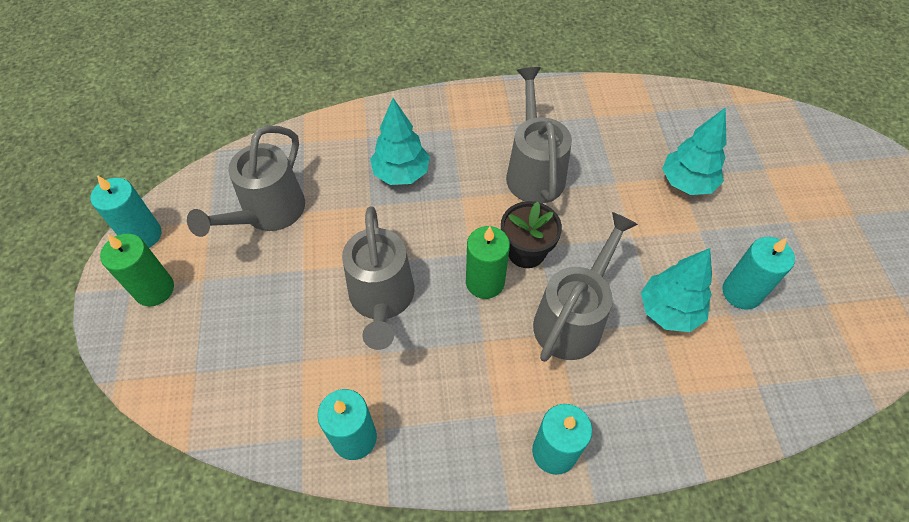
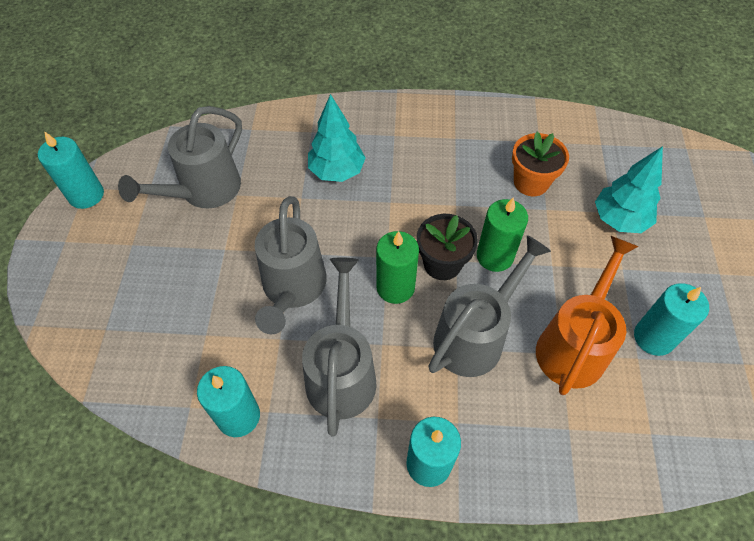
camera: 10 degrees right, 0 degrees up
(154, 289) = (85, 246): green candle -> green candle (495, 256)
(533, 170) = (466, 186): grey watering can -> grey watering can (341, 372)
(595, 158) = (531, 182): none -> orange flower pot
(669, 311) = (574, 344): turquoise tree -> orange watering can

